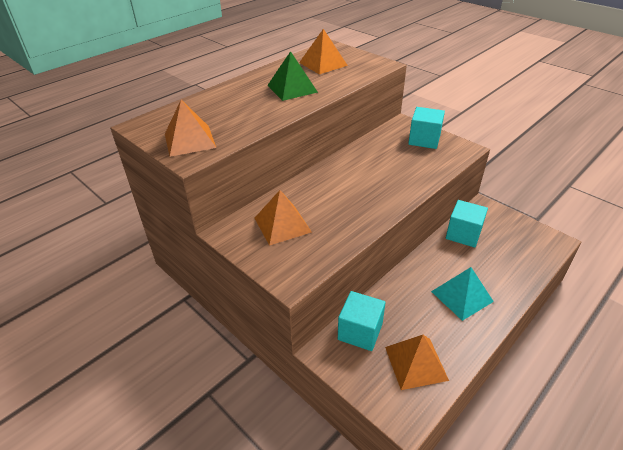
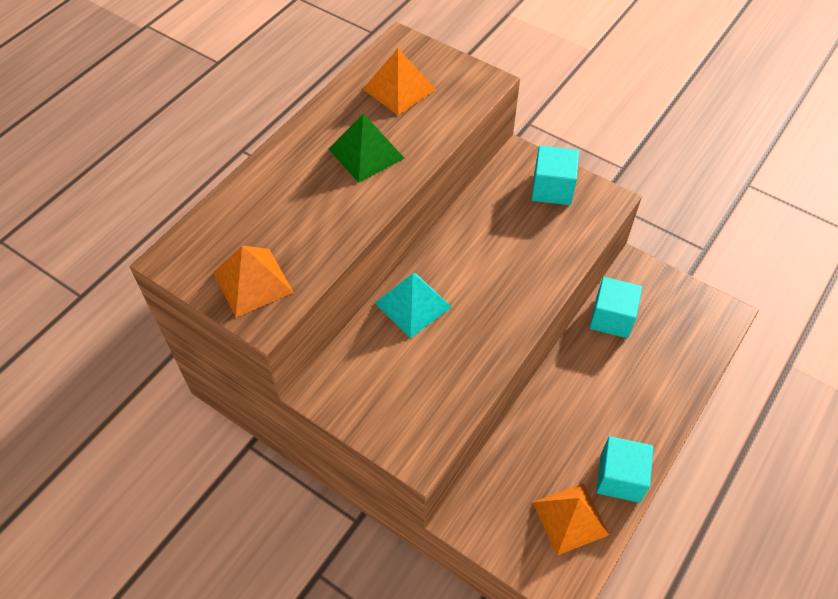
camera: 10 degrees left, 15 degrees up
(282, 224) = (388, 369): orange pyramid -> none
(360, 331) = (500, 485): turquoise cube -> turquoise cube (620, 478)
(462, 296) = (616, 416): turquoise pyramid -> turquoise pyramid (413, 305)

